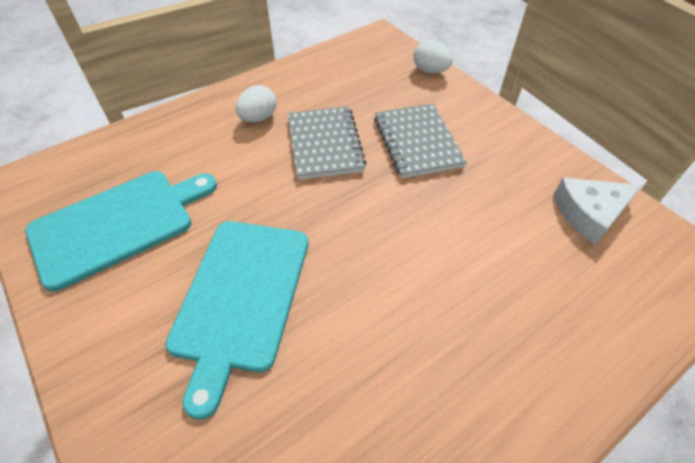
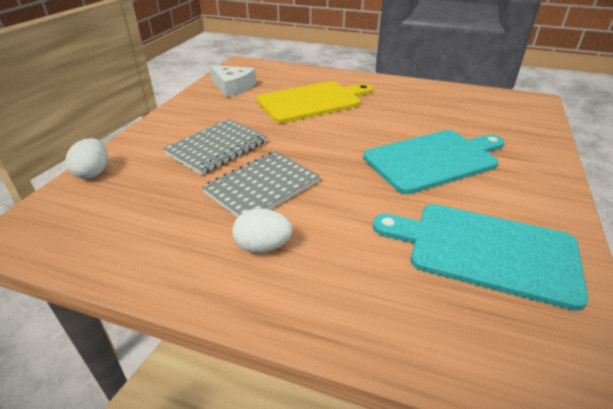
camera: 125 degrees left, 15 degrees down
(485, 275) = (312, 101): none -> yellow cutting board

